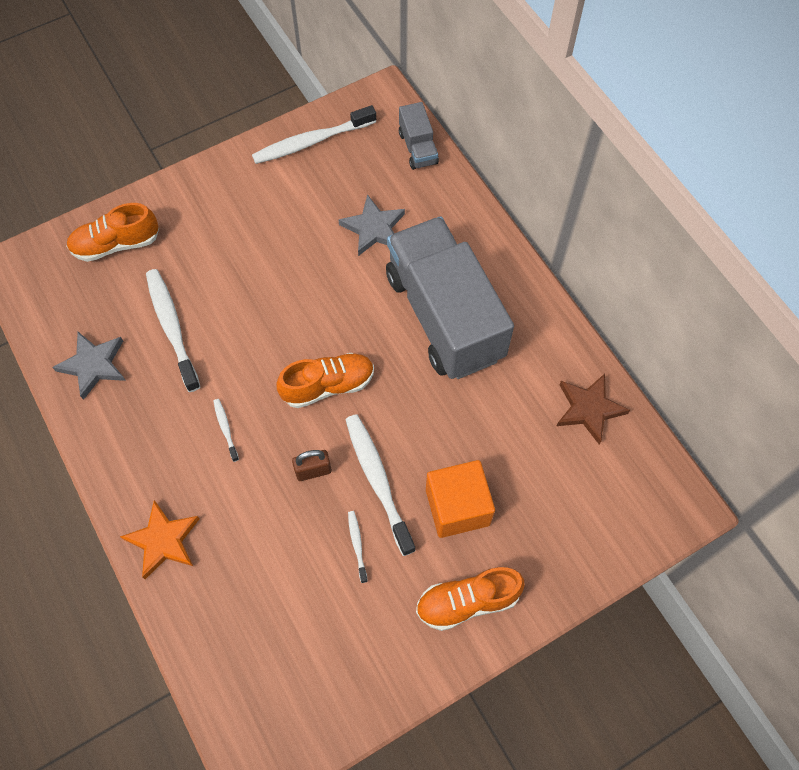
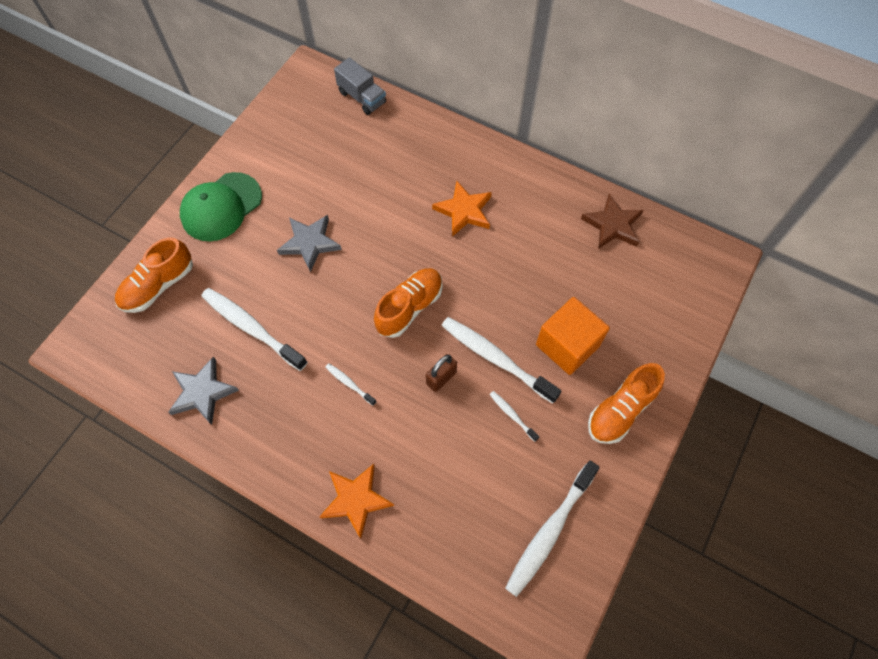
camera: 30 degrees left, 0 degrees up
(216, 196) = (221, 207): none -> green cap
(311, 141) = (273, 130): white toothbrush -> white toothbrush (549, 531)
(374, 228) = (367, 172): grey star -> grey star (310, 243)
(444, 316) = (464, 211): grey truck -> orange star

